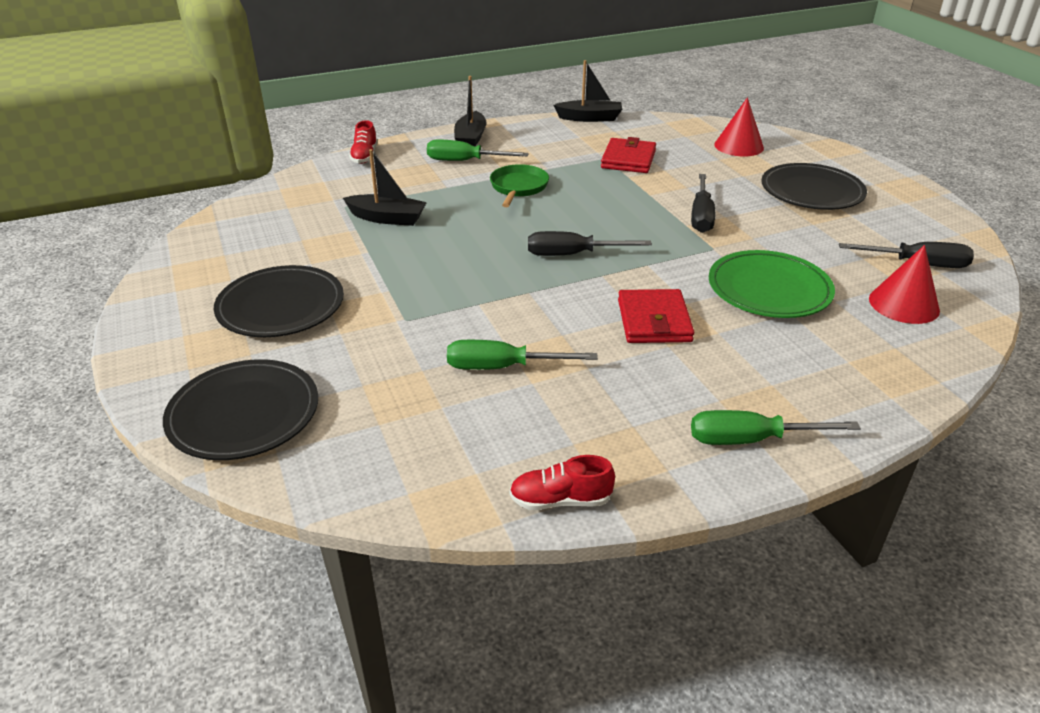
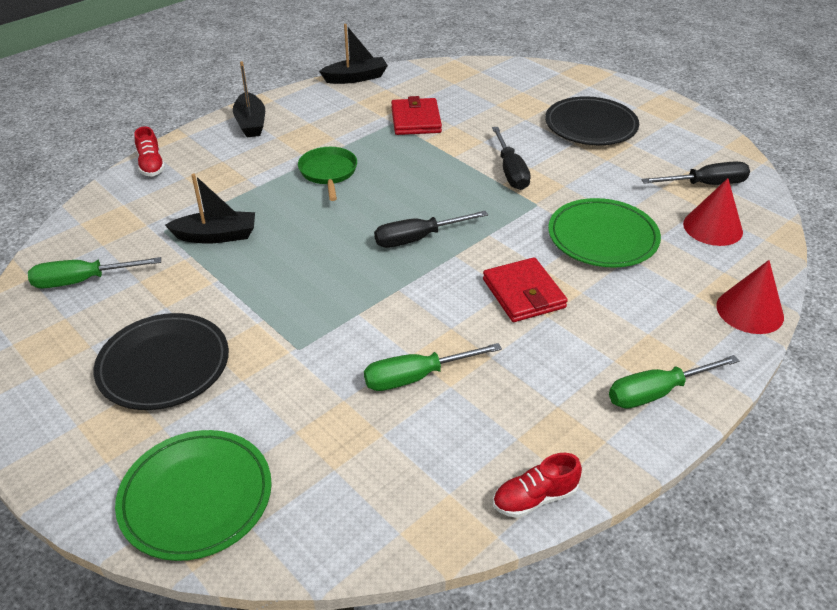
camera: 20 degrees left, 5 degrees up
(244, 414) = (196, 497): black plate -> green plate
(464, 161) = (259, 151): green screwdriver -> green screwdriver (82, 281)
(738, 146) = (507, 86): red cone -> red cone (749, 311)

